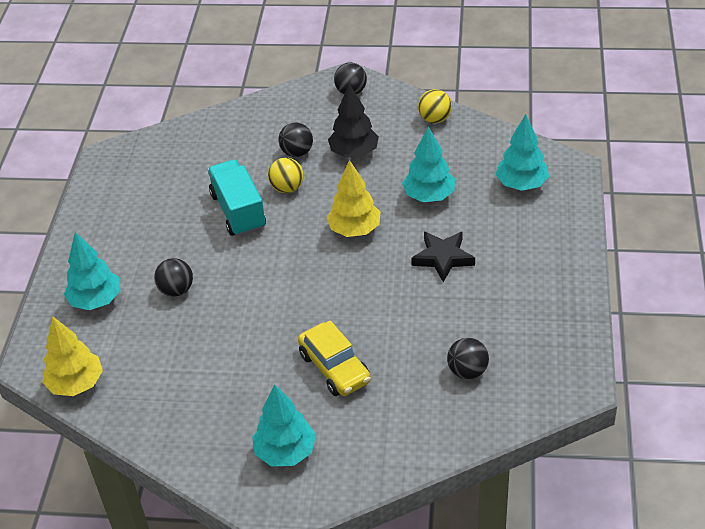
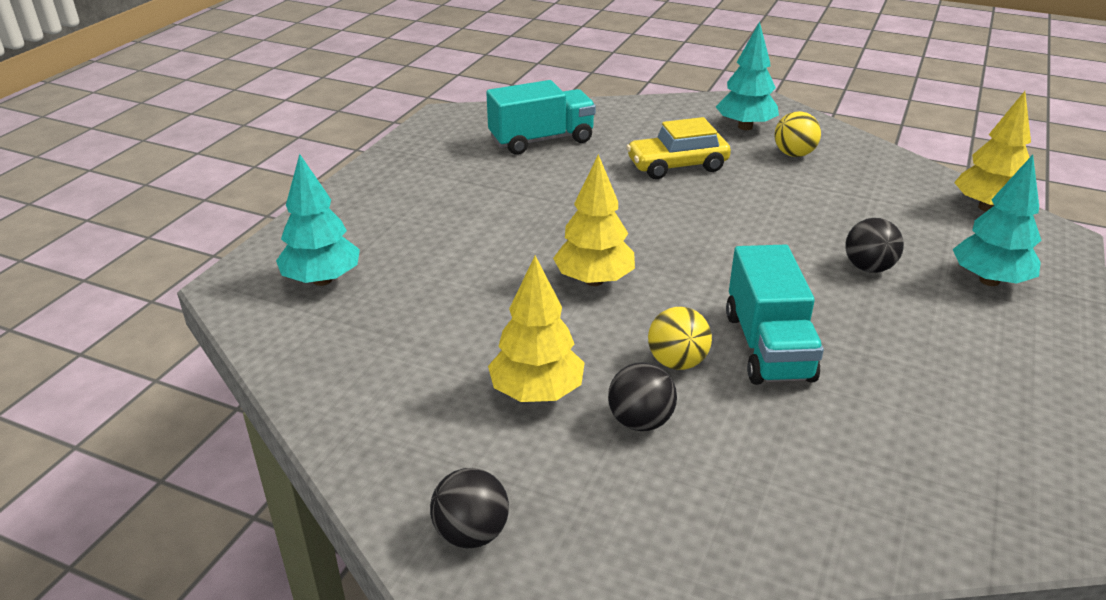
camera: 165 degrees left, 10 degrees down
(334, 368) = (677, 166): yellow car -> yellow car turned 90 degrees counterclockwise
(354, 153) = (537, 392): black tree -> yellow tree
(429, 196) = (462, 296): turquoise tree -> none
(435, 119) = (355, 416): yellow ball -> yellow ball (794, 154)
(443, 258) = (497, 226): black star -> none
(467, 371) = (541, 140): black ball -> turquoise truck

